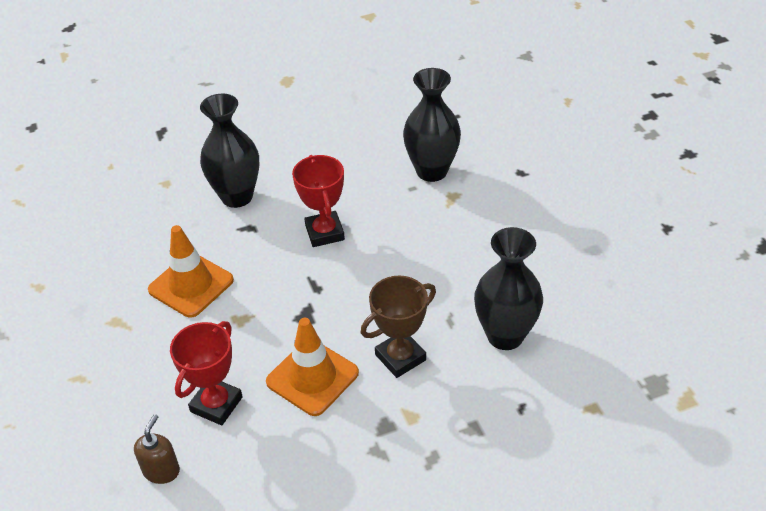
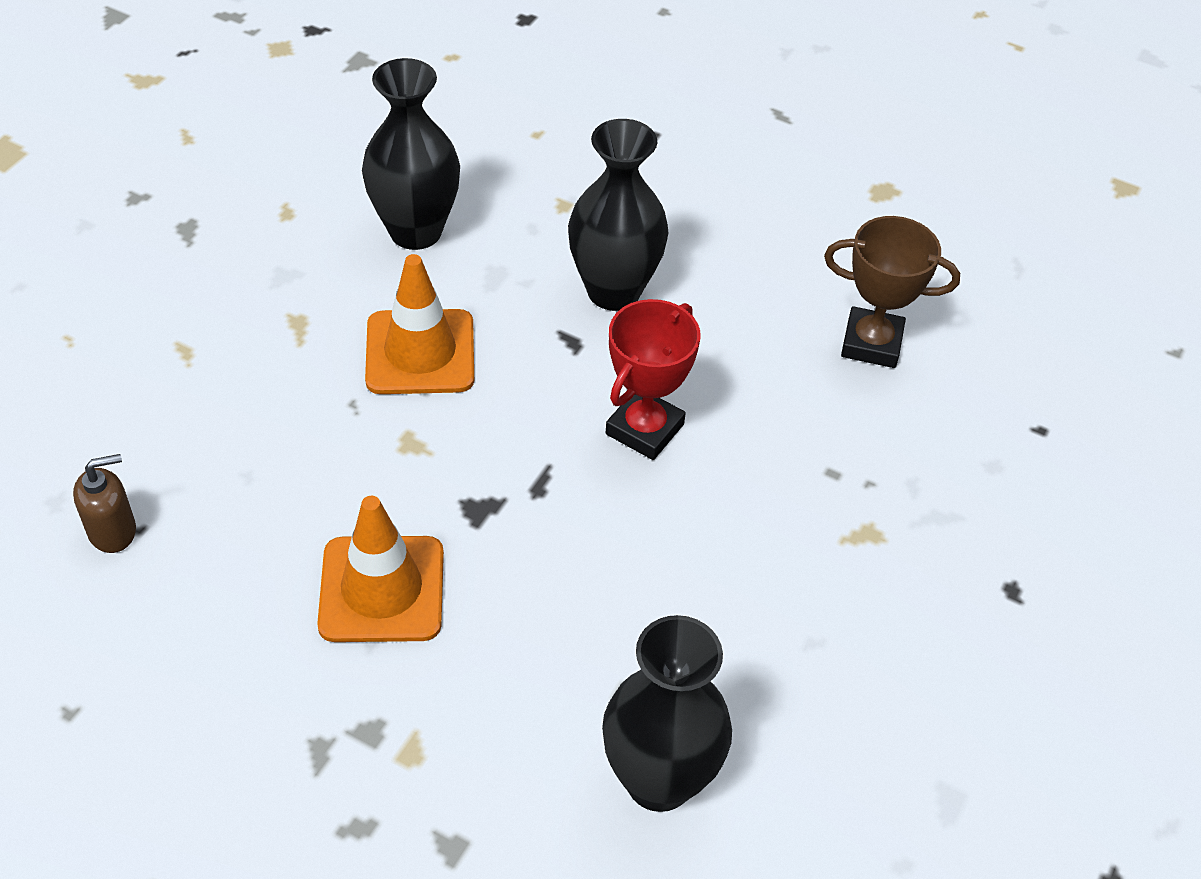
camera: 45 degrees right, 5 degrees up
(216, 404) = (254, 515): red trophy -> none
(400, 357) = (502, 670): brown trophy -> brown trophy (871, 343)
(431, 171) = (891, 474): black vase -> black vase (415, 231)

